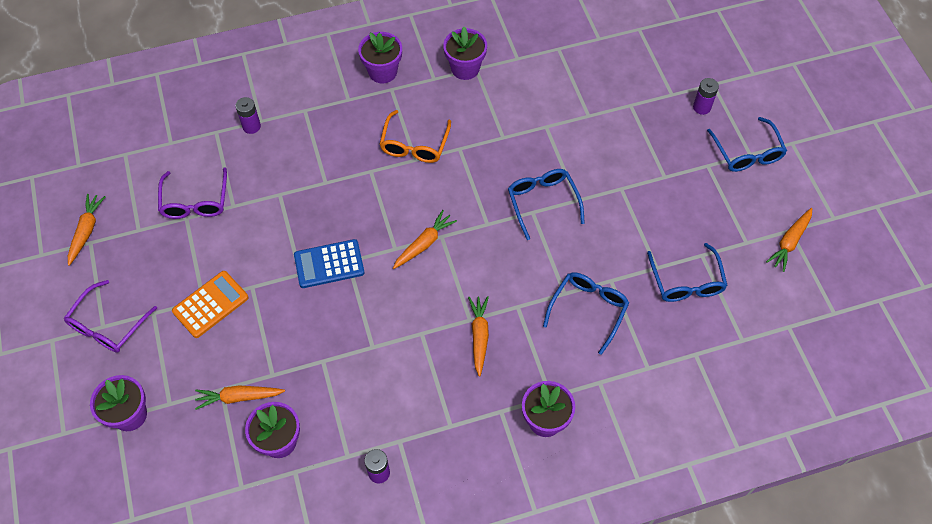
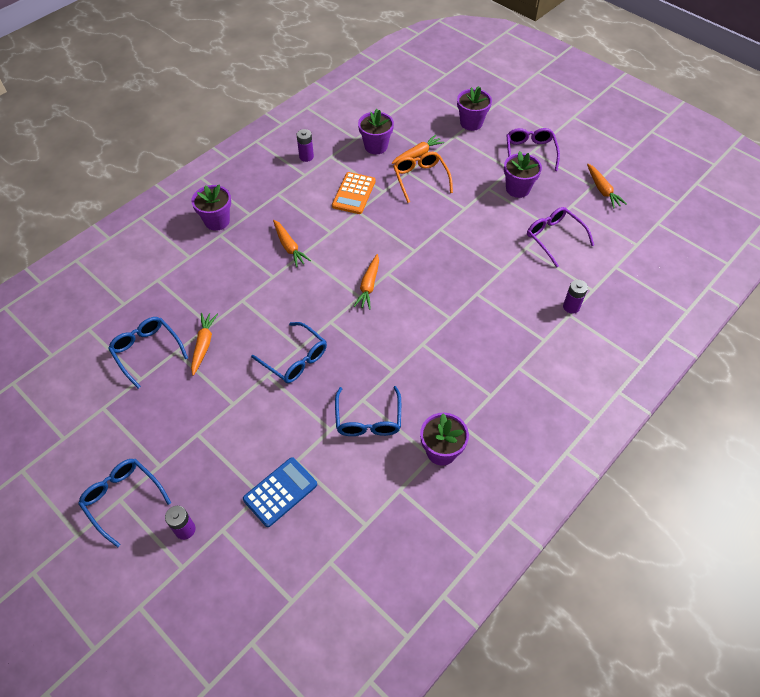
camera: 150 degrees right, 5 degrees down
(210, 304) = (481, 188): orange calculator -> orange calculator (354, 193)
(329, 264) = (425, 243): blue calculator -> blue calculator (280, 492)
(382, 72) = (511, 408): purple flower pot -> purple flower pot (517, 189)
(414, 145) = (432, 355): orange glasses -> orange glasses (420, 179)
(588, 310) = (218, 297): blue glasses -> blue glasses (368, 419)
(789, 242) = (62, 426): orange carrot -> orange carrot (203, 345)

